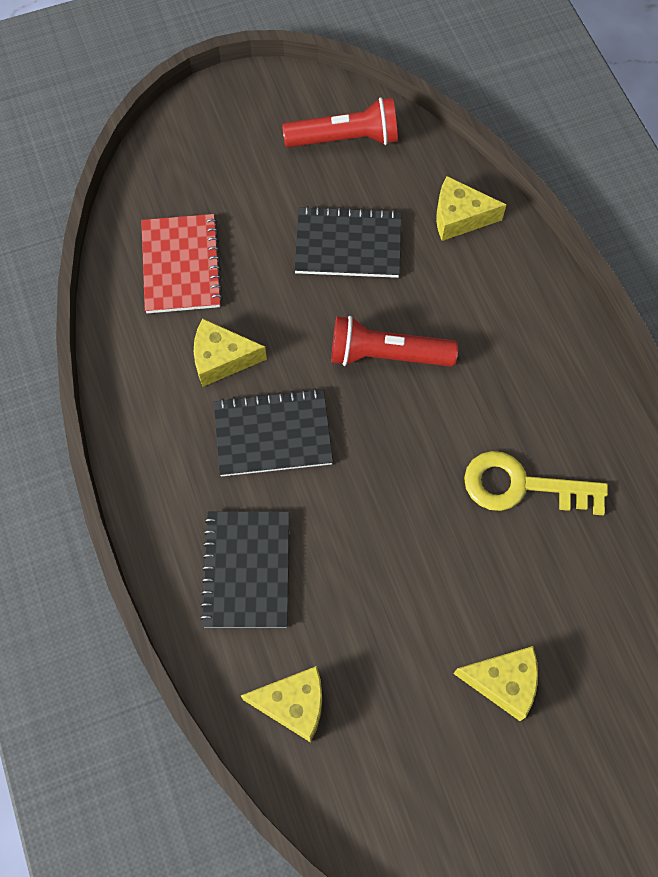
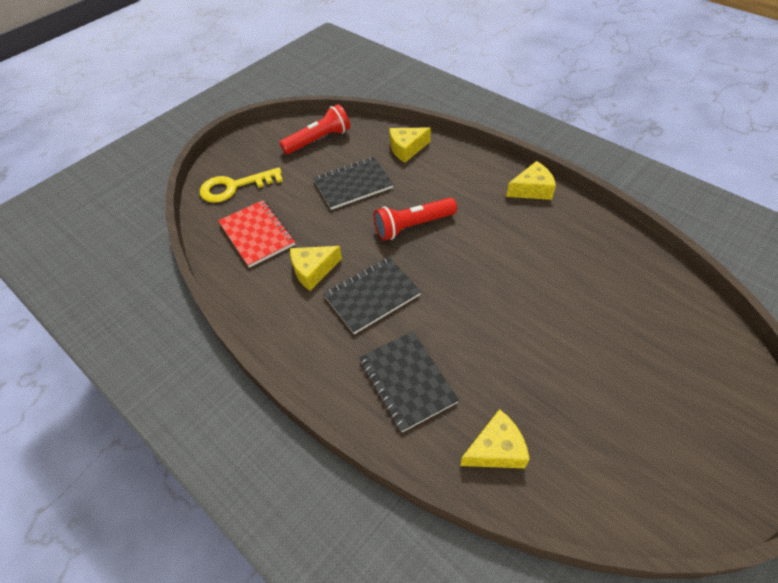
camera: 25 degrees left, 15 degrees down
(503, 682) = (613, 363): yellow cheese -> yellow cheese (532, 189)
(521, 486) = (538, 255): yellow key -> yellow key (234, 187)

